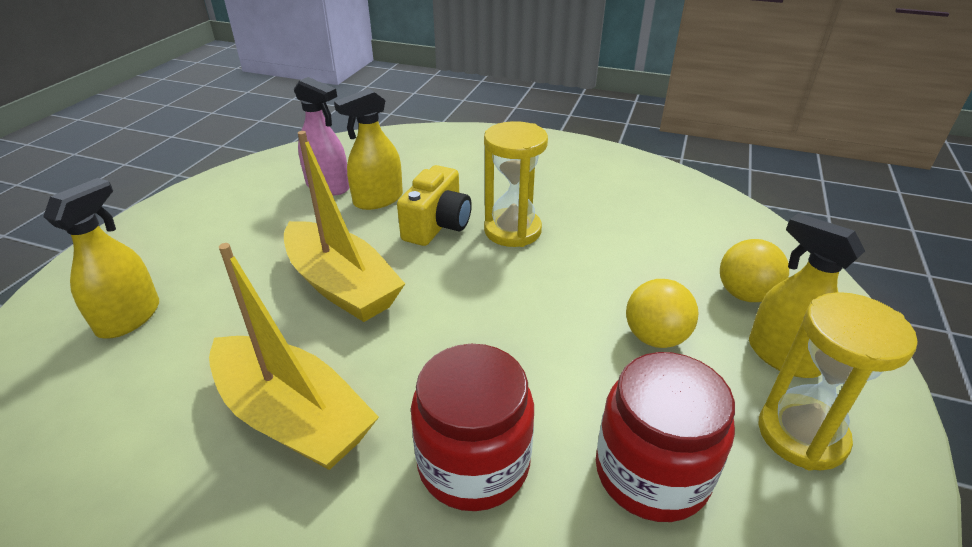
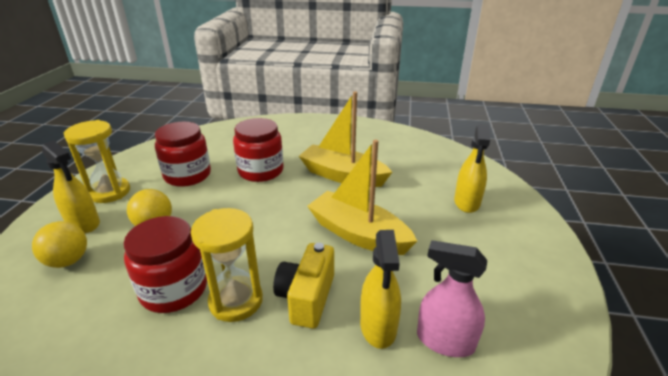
camera: 170 degrees right, 5 degrees down
(378, 199) = (378, 326): yellow spray bottle -> yellow spray bottle turned 135 degrees clockwise
(584, 248) = (174, 289): none -> red jar

